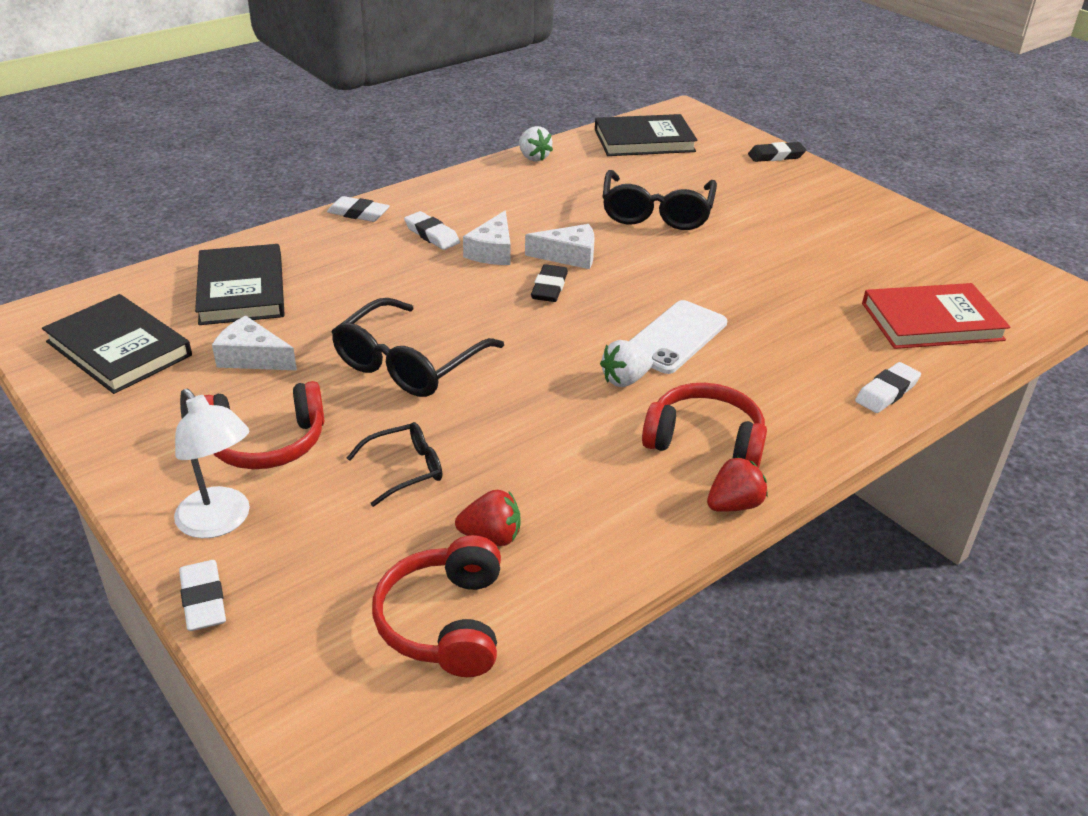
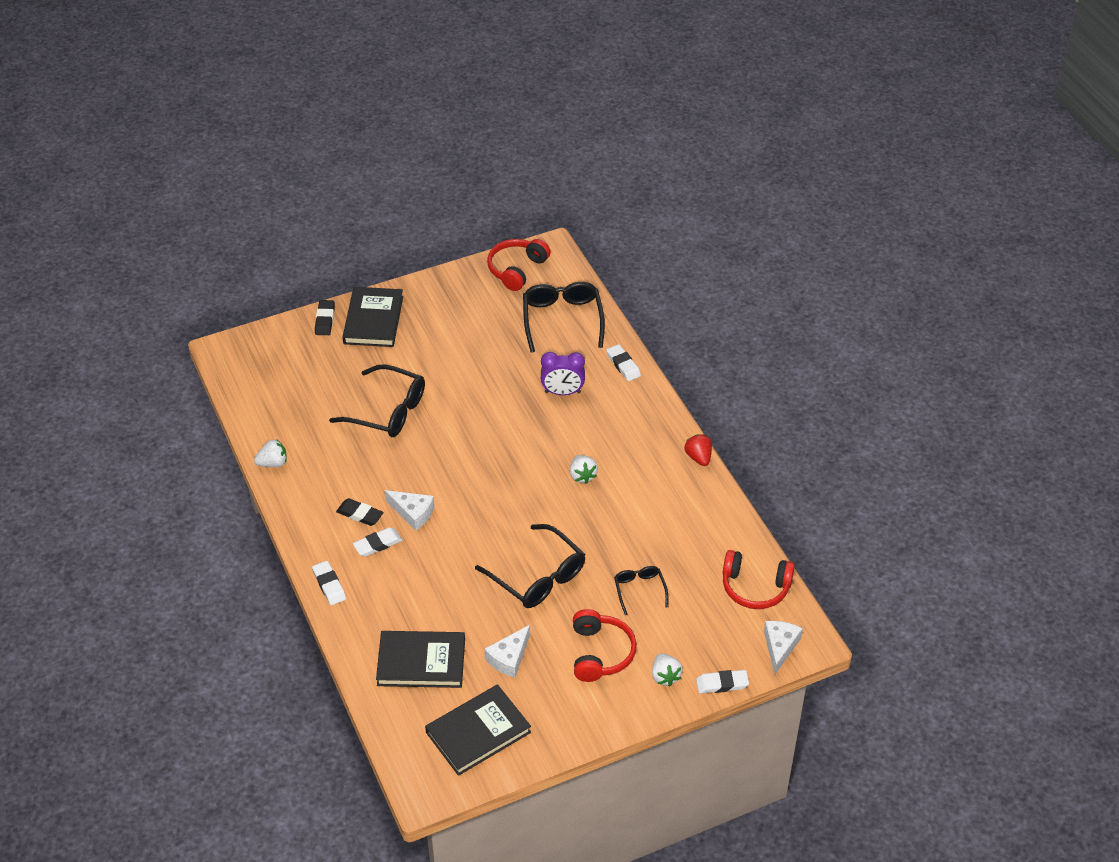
camera: 75 degrees left, 10 degrees up
(220, 522) = (665, 676): white lamp -> white strawberry
(358, 213) = (329, 585): white eraser -> white eraser turned 60 degrees counterclockwise
(491, 537) = (701, 560): red strawberry -> none
(549, 288) = (470, 491): black eraser -> black eraser (360, 514)
(569, 256) = (432, 472): white cheese -> white cheese (780, 647)
(644, 140) = (268, 389): black book -> black book (373, 320)
(675, 337) = (545, 441): white phone -> none
(705, 441) = (646, 455): red headphones -> red headphones (517, 269)
(784, 340) = (562, 392): none -> purple clock
(932, 322) = (562, 320): red book -> black glasses

